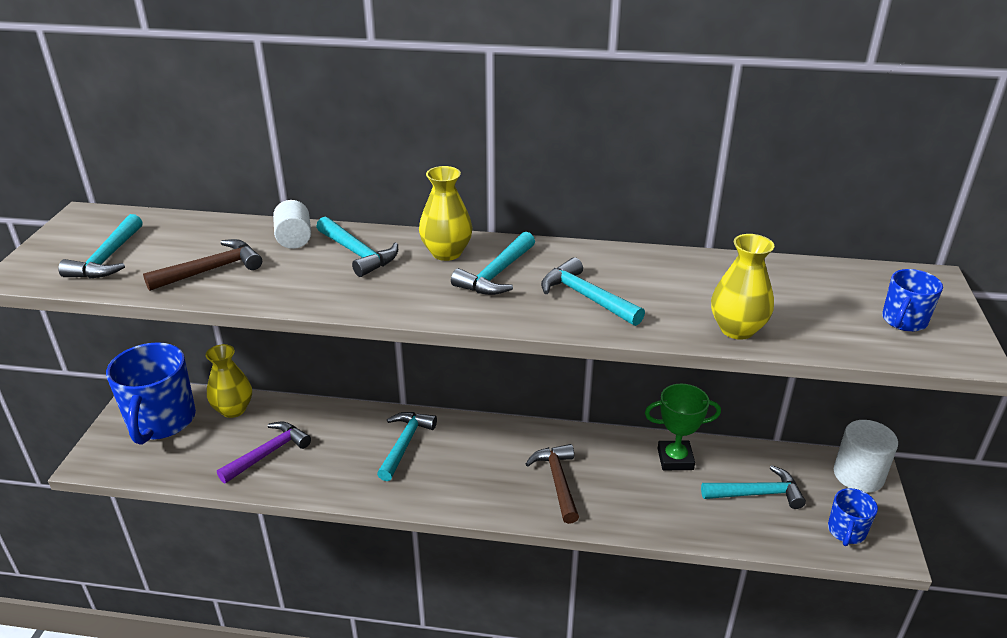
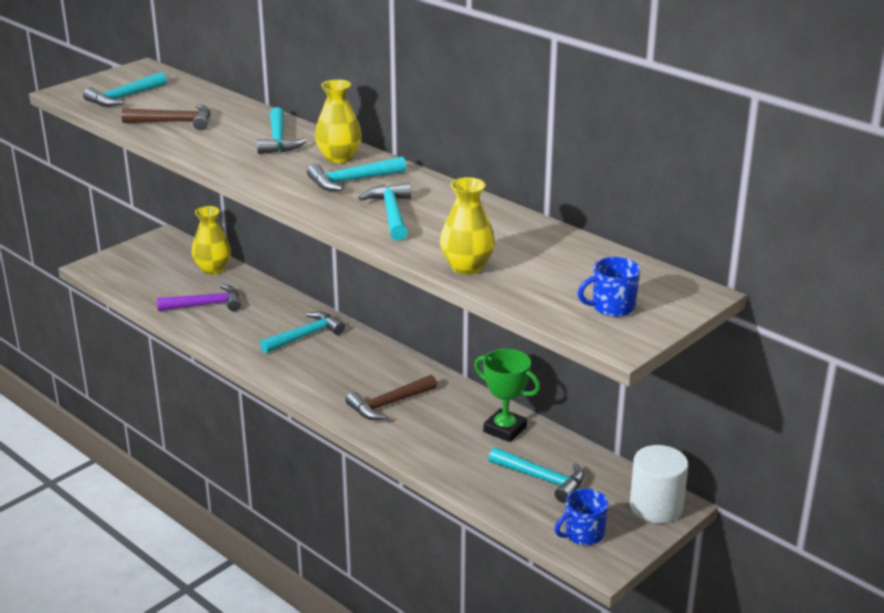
camera: 35 degrees right, 5 degrees down
(161, 421) = (158, 259): blue mug -> none
(294, 239) = (251, 119): white cylinder -> none
(558, 481) = (389, 404): brown hammer -> brown hammer turned 150 degrees counterclockwise

